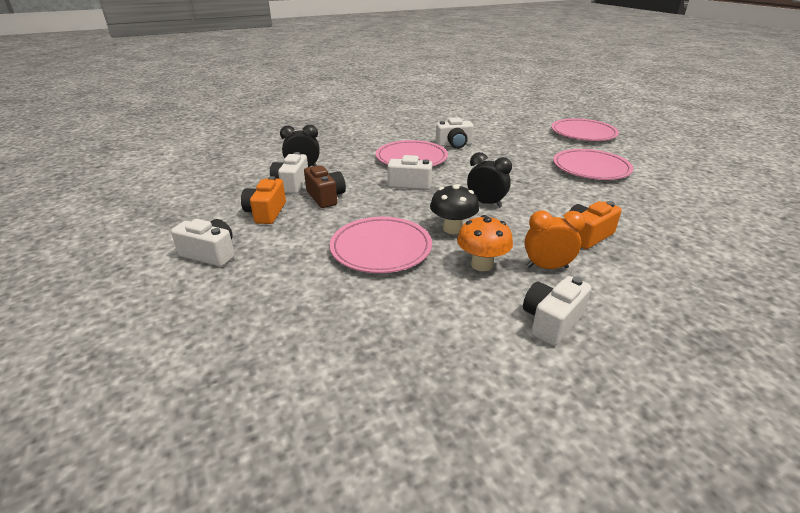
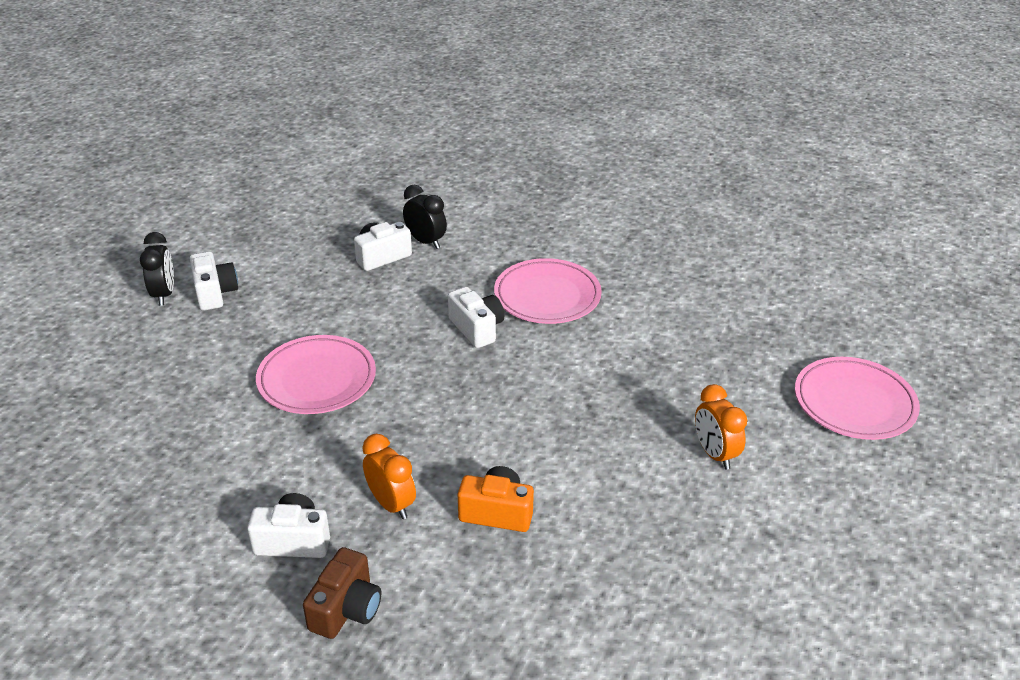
camera: 50 degrees right, 5 degrees up
(266, 213) = (310, 277): orange camera -> none
(325, 197) = (380, 292): brown camera -> brown camera (346, 609)
(452, 229) = (404, 406): black mushroom -> none
(454, 145) = (636, 307): white camera -> none
(481, 265) = (351, 457): orange mushroom -> none
(486, 203) = (492, 404): black clock -> black clock (164, 294)
(591, 168) = (715, 454): pink plate -> orange clock

